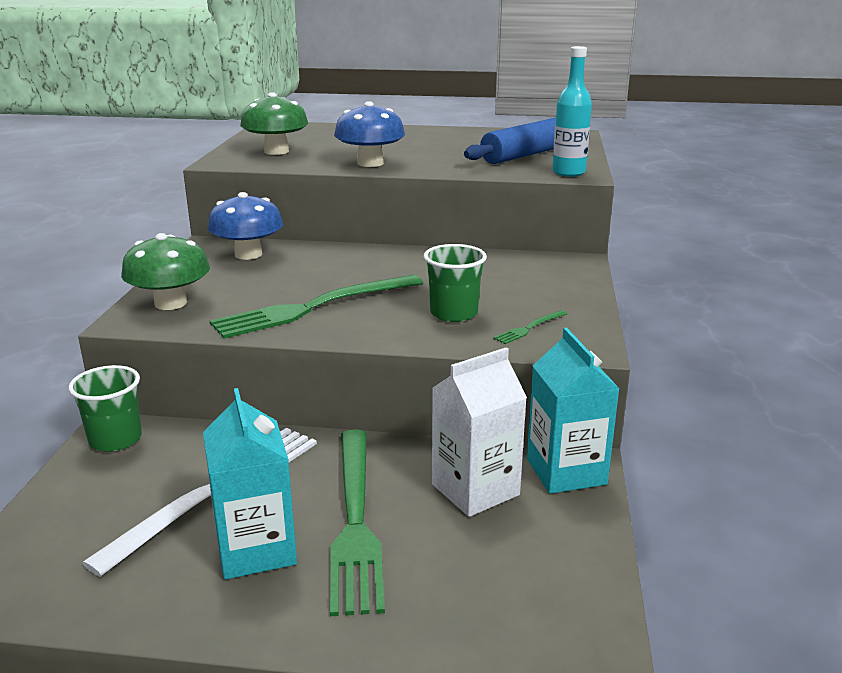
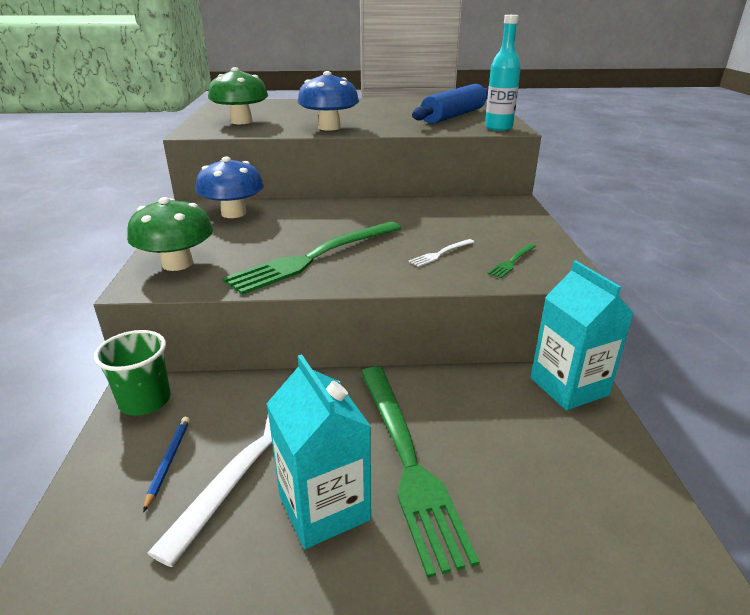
camera: 10 degrees left, 5 degrees up
(122, 494) = (168, 461): none -> blue pencil
(453, 313) = (440, 253): green cup -> white fork
(475, 489) = (501, 414): white carton -> none

